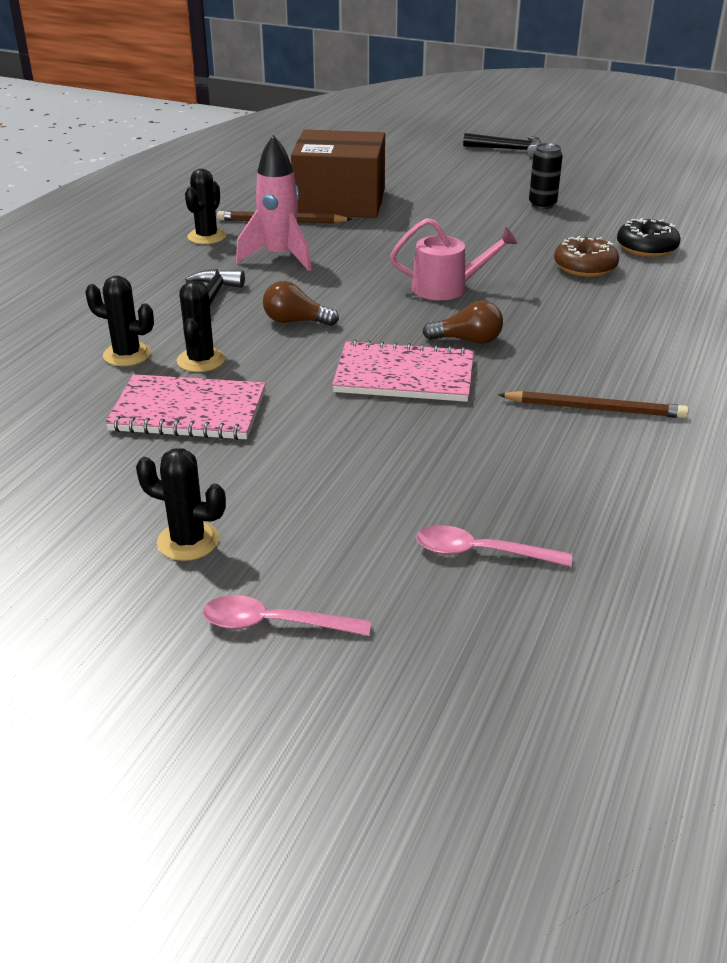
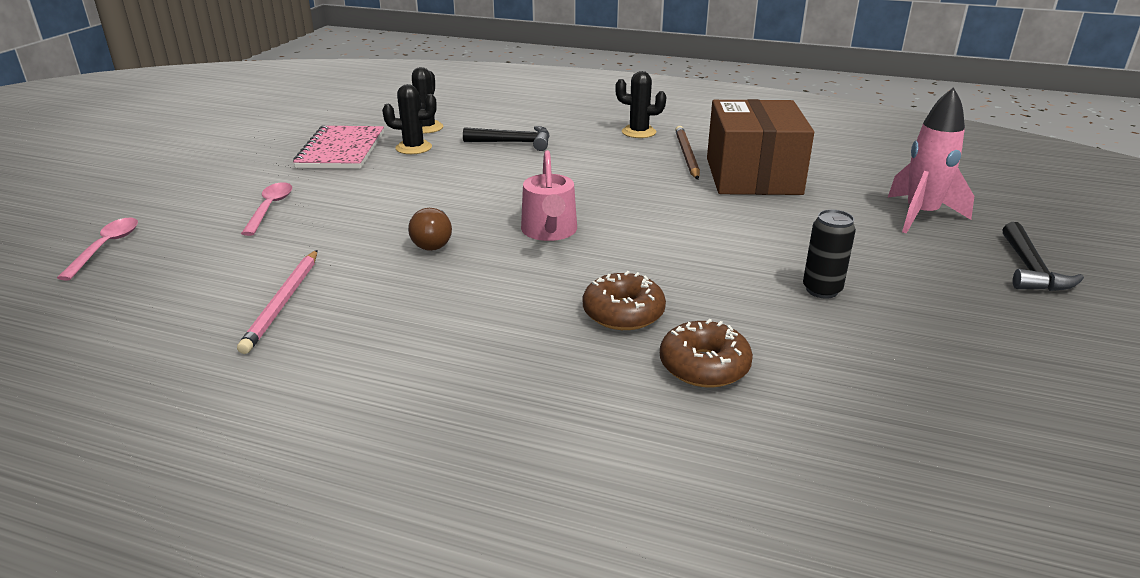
camera: 85 degrees right, 5 degrees down
(188, 541) = (189, 162): black cactus -> none
(274, 624) = (90, 189): pink spoon -> pink spoon (270, 208)
(279, 257) = (604, 159): pink rocket -> pink rocket (921, 215)
(295, 321) = (476, 172): brown light bulb -> none
(404, 375) = (372, 216): pink notebook -> none
(595, 409) = (283, 303): brown pencil -> pink pencil
(646, 248) = (704, 366): black donut -> brown donut

